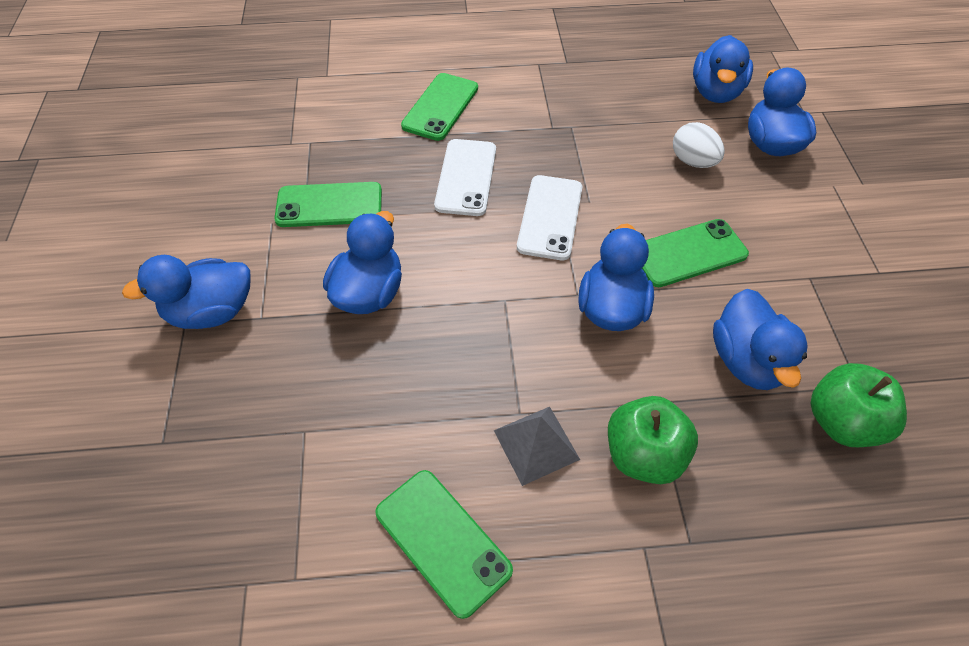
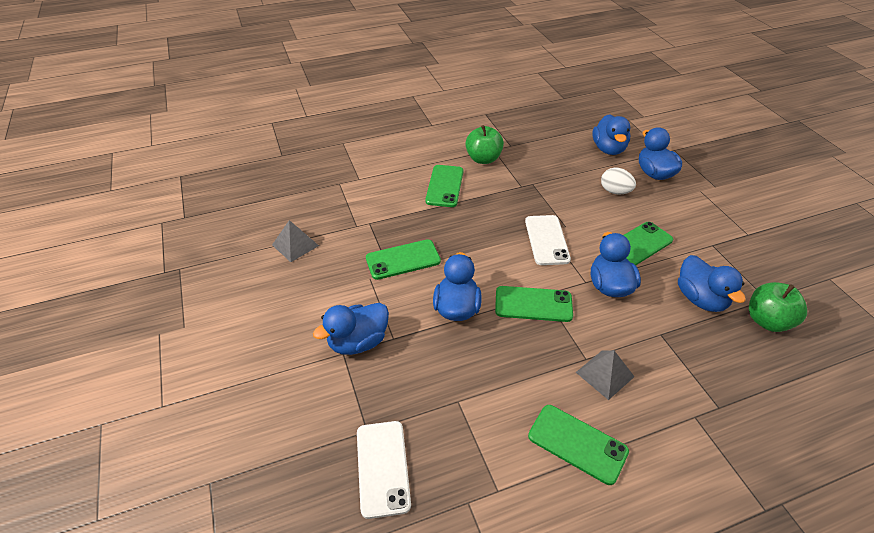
camera: 15 degrees left, 10 degrees down
(197, 155) = (295, 245): none -> grey pyramid
(466, 177) = (483, 226): white phone -> white phone (382, 468)
(482, 311) = (533, 304): none -> green phone
(643, 454) = (669, 365): green apple -> green apple (483, 159)

